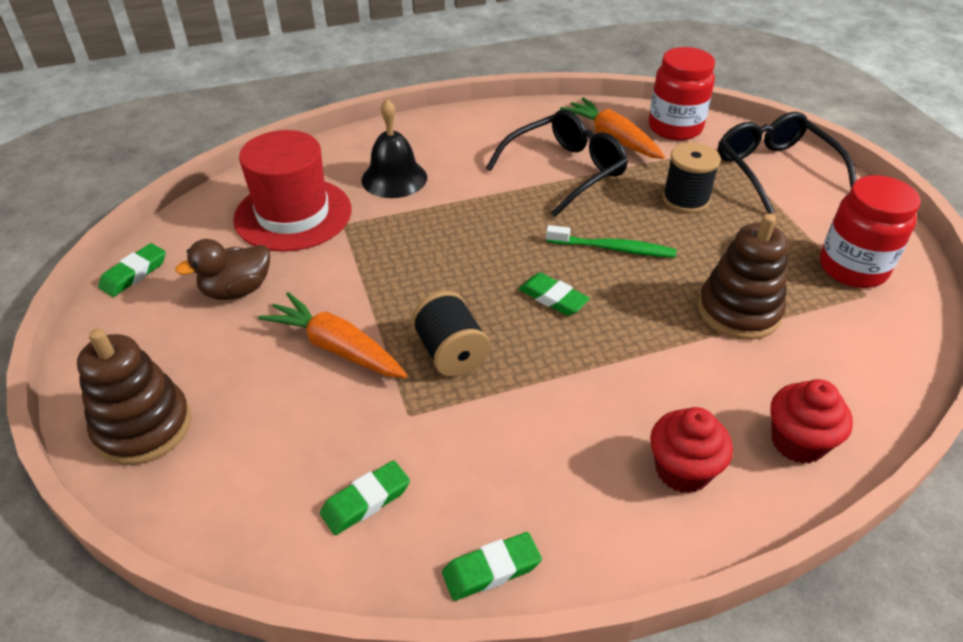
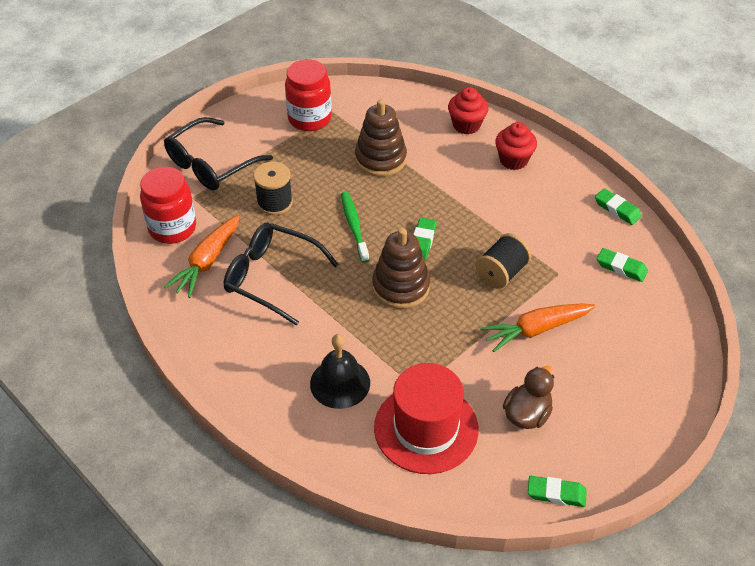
camera: 115 degrees left, 5 degrees up
(143, 427) = (659, 391): brown stacking toy -> brown stacking toy (401, 287)
(237, 290) = (527, 414): brown duck -> brown duck turned 90 degrees counterclockwise
(337, 348) = (536, 329): orange carrot -> orange carrot turned 60 degrees clockwise

